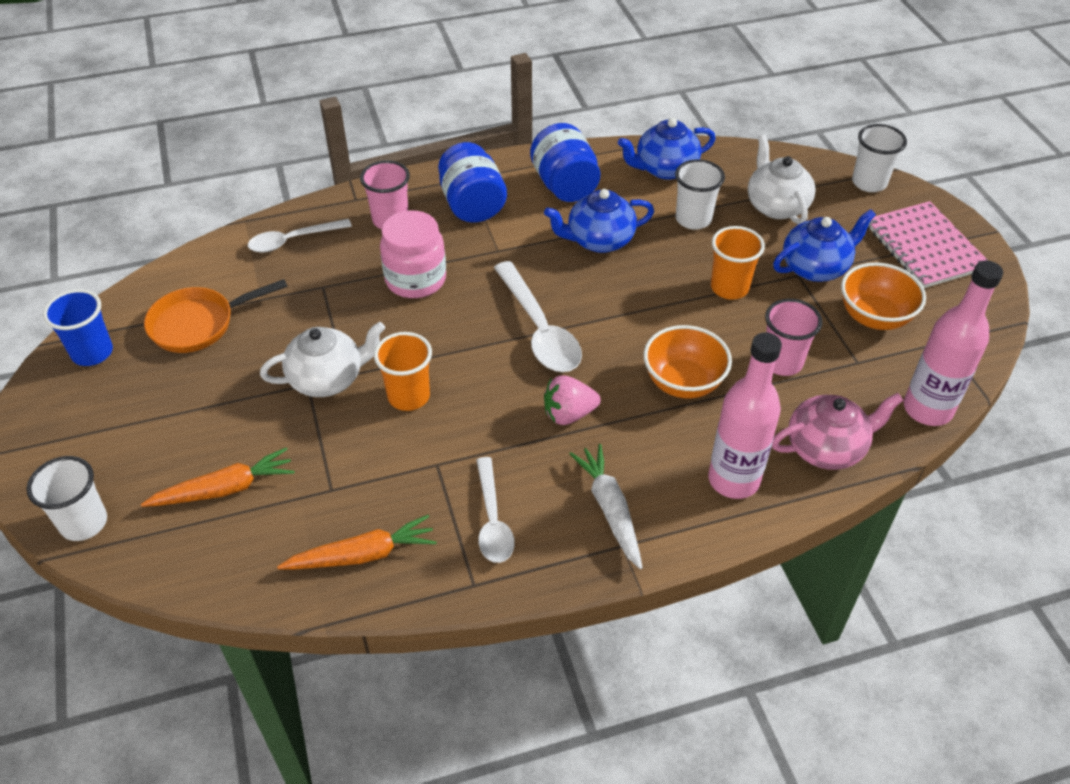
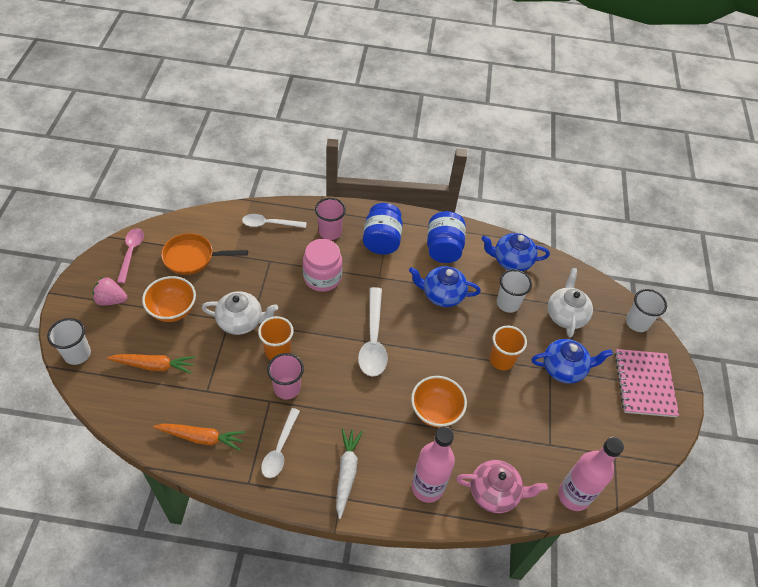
camera: 20 degrees right, 5 degrees up
(92, 353) = (131, 253): blue cup -> pink spoon
(569, 414) = (358, 402): pink strawberry -> pink strawberry (111, 300)
(782, 362) = (503, 424): pink cup -> pink cup (287, 388)
(874, 317) = (580, 418): orange bowl -> orange bowl (173, 310)

